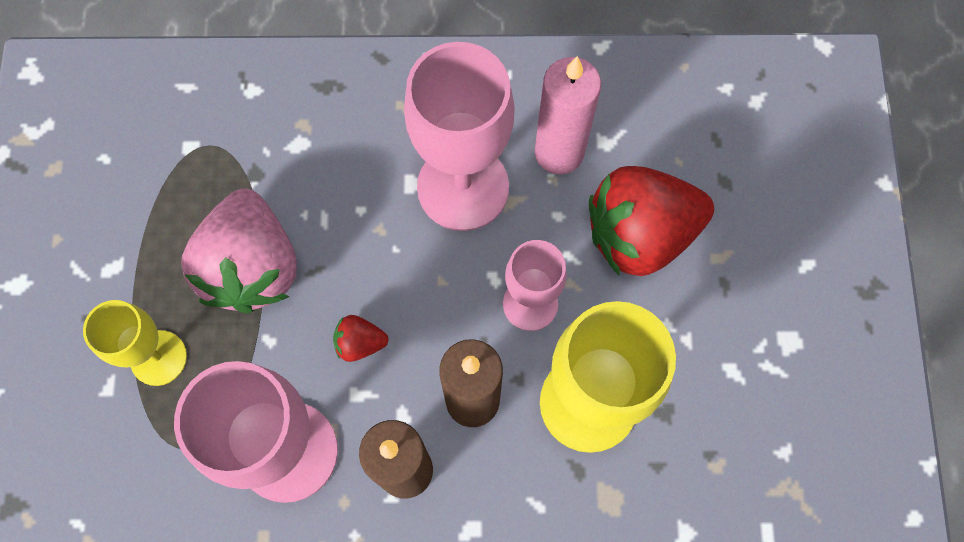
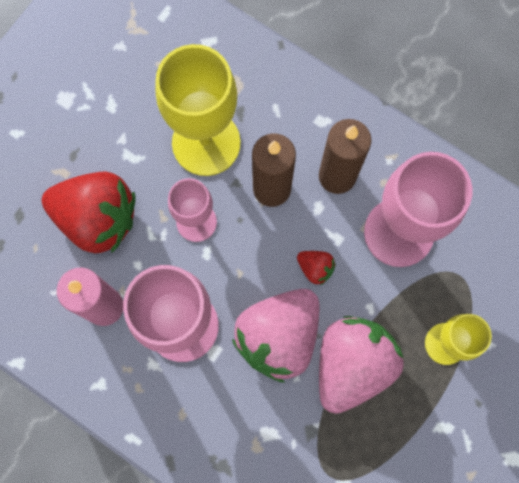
camera: 145 degrees left, 5 degrees up
(352, 243) = (278, 336): none -> pink strawberry

